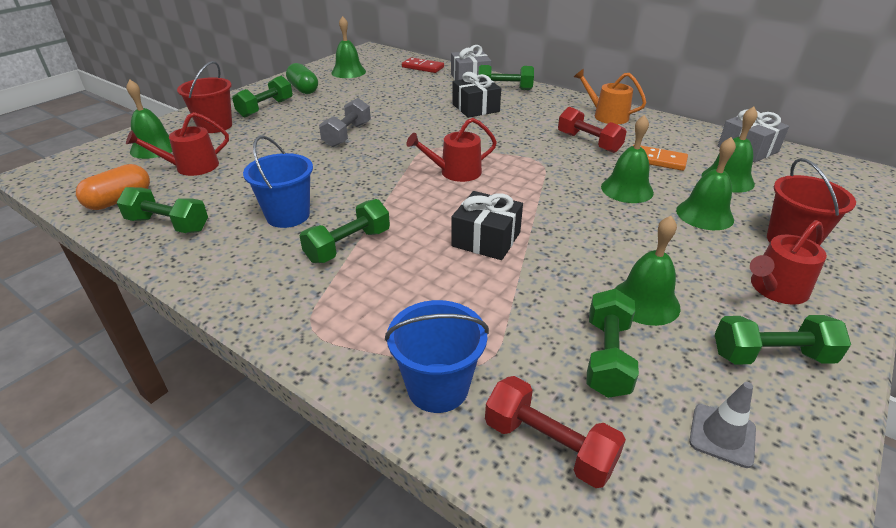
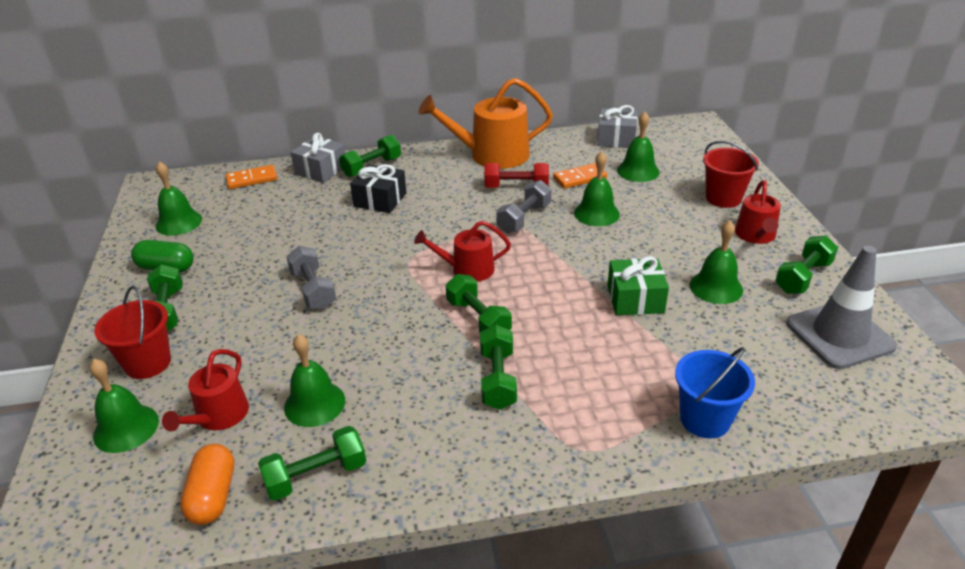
camera: 45 degrees left, 0 degrees up
(288, 215) = (406, 391): blue bucket -> none
(422, 67) = (252, 179): red domino -> orange domino
(455, 172) = (467, 269): red watering can -> red watering can turned 60 degrees clockwise
(486, 239) = (576, 308): black gift -> none
(547, 263) = (635, 299): none -> green gift
(548, 445) = (793, 401): red dumbbell -> none
(557, 164) = (524, 218): none -> grey dumbbell
(606, 116) = (491, 155): orange watering can -> orange watering can, size x1.72
(607, 357) = (746, 334): green dumbbell -> green dumbbell (478, 319)
(704, 214) = (662, 206): green bell -> green bell (314, 403)
(722, 435) = (839, 335): grey traffic cone -> grey traffic cone, size x2.08

